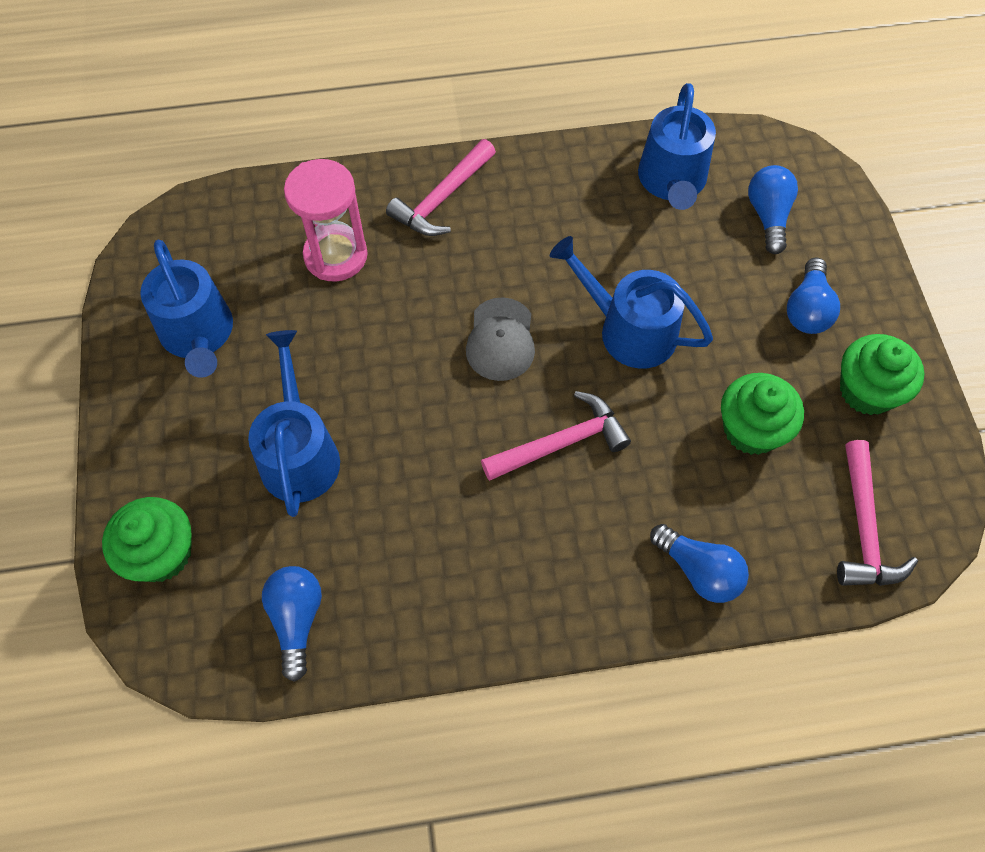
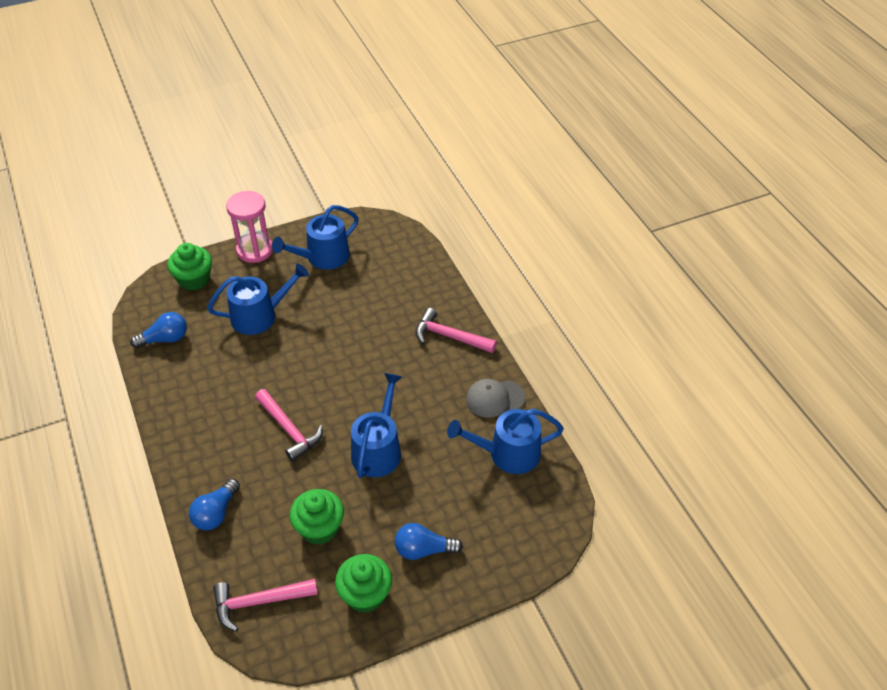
camera: 75 degrees right, 15 degrees down
(336, 255) = (391, 299): pink hourglass -> pink hourglass (255, 250)
(500, 340) = (354, 386): grey cap -> grey cap (495, 398)
(768, 216) = (497, 516): blue light bulb -> none

